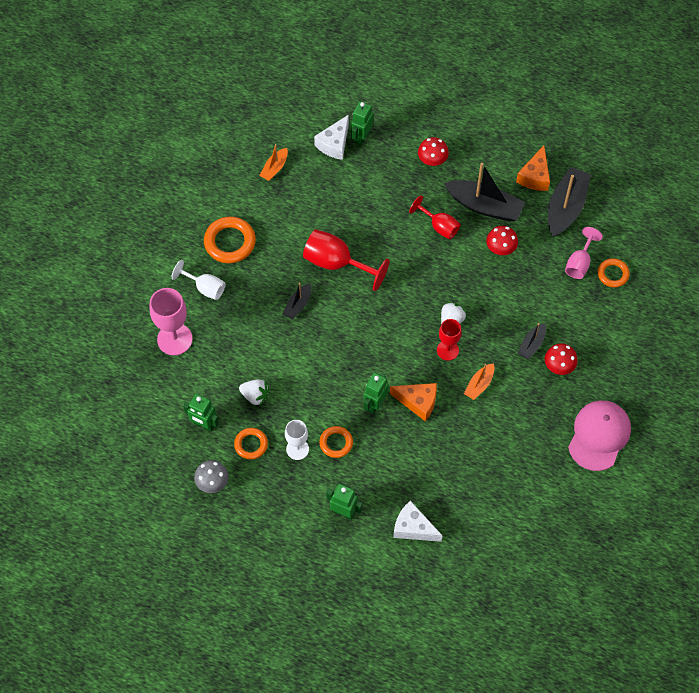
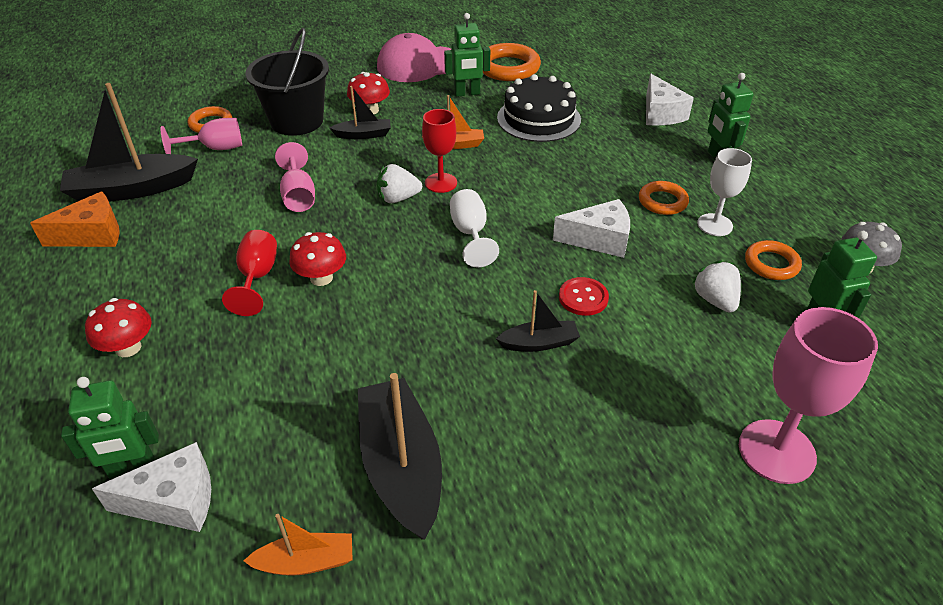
camera: 130 degrees left, 20 degrees down
(205, 288) = (651, 480): white goblet -> white goblet (470, 233)
(230, 242) = (532, 511): orange ring -> orange ring (508, 68)
(306, 344) = (583, 298): none -> red button
(336, 263) = (425, 344): red goblet -> none
(336, 385) = (599, 239): none -> white cheese
(375, 404) = (577, 199): green robot -> green robot (467, 93)
(418, 402) = (531, 172): orange cheese -> none
(468, 452) = (538, 118): none -> black cake
(484, 206) = (184, 254): black boat -> black boat (401, 466)
(494, 277) = (298, 196): none -> pink goblet
(500, 248) = (246, 210): red mushroom -> red mushroom (321, 278)
(578, 319) = (297, 121): none -> black bucket

